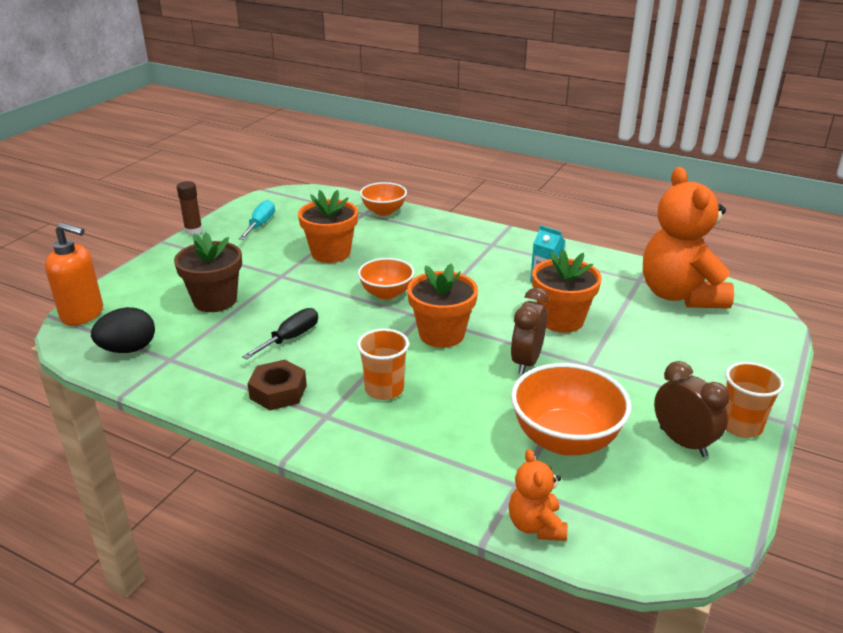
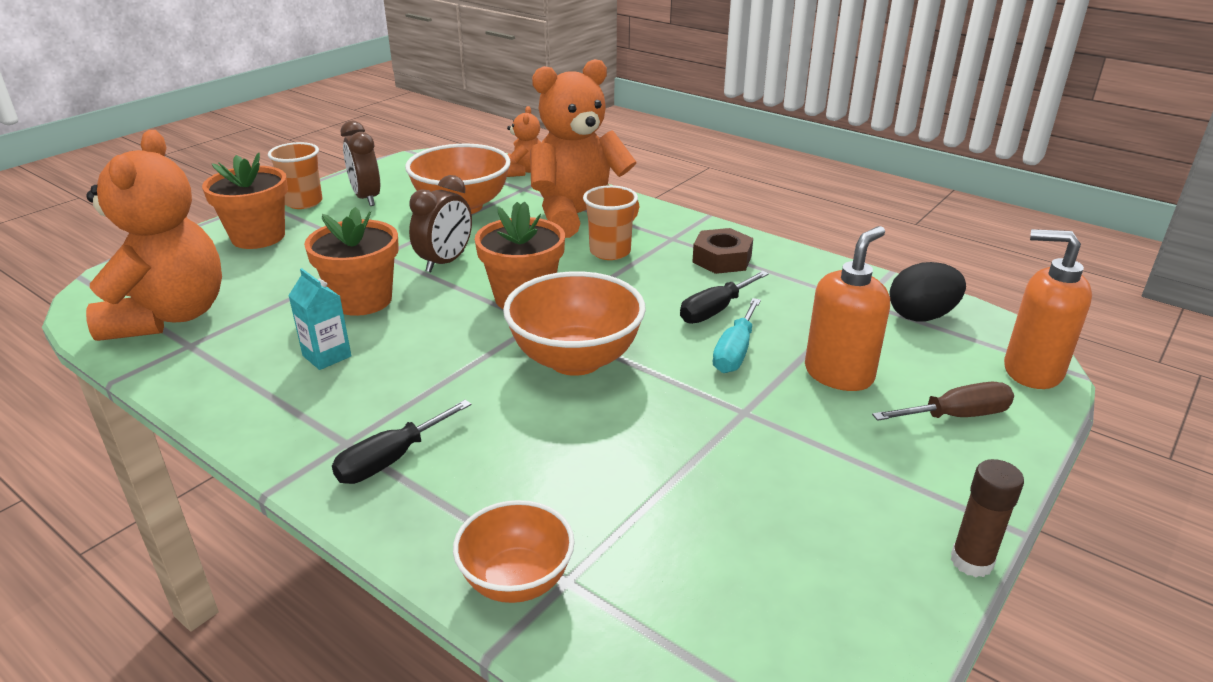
camera: 170 degrees left, 0 degrees up
(156, 284) = (956, 416): none -> brown screwdriver
(215, 300) = (839, 374): brown flower pot -> orange soap dispenser
(260, 224) = (817, 565): turquoise screwdriver -> turquoise screwdriver (735, 352)
(331, 253) = (656, 453): orange flower pot -> orange flower pot (258, 237)
(386, 294) = (575, 359): orange bowl -> orange bowl, size x1.60
(430, 439) = (579, 216): none -> orange teddy bear
(463, 240) = (391, 460): none -> black screwdriver

